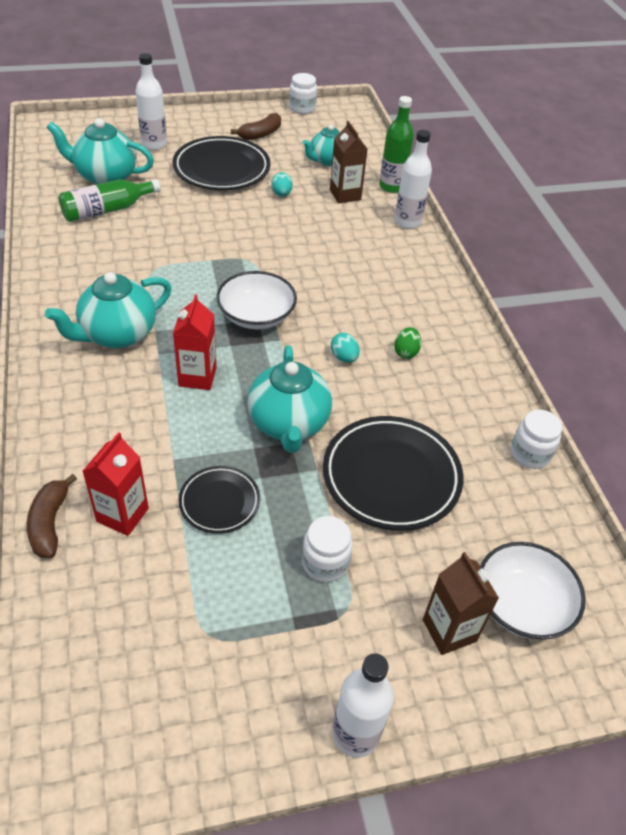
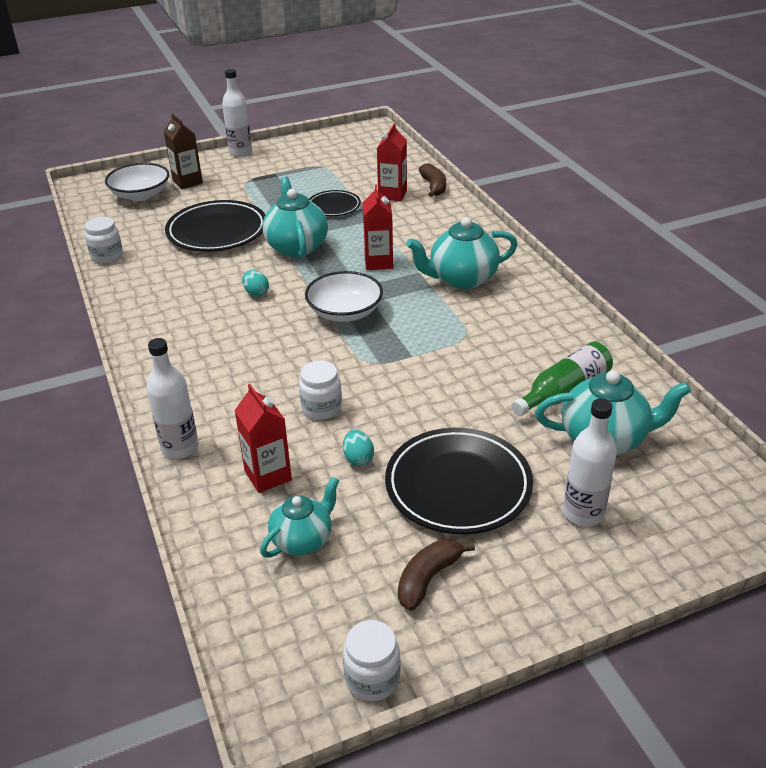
camera: 175 degrees right, 10 degrees down
(117, 334) = (462, 279): turquoise teapot -> turquoise teapot turned 150 degrees counterclockwise
(325, 563) = (261, 193): white jar -> white jar (321, 408)
(345, 195) = (268, 475): brown carton -> red carton
(391, 186) = (197, 506): green bottle -> none
(406, 352) = (198, 305): green egg -> none

